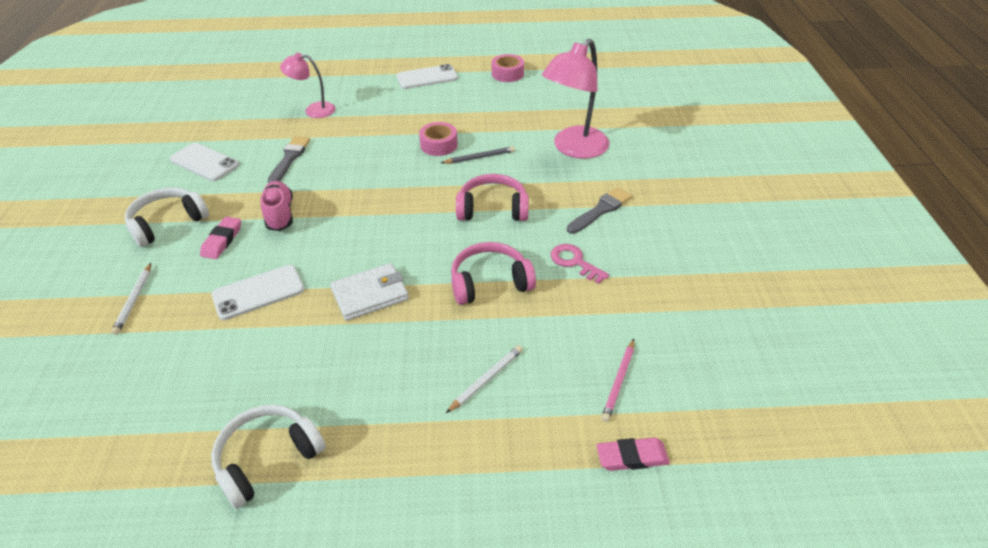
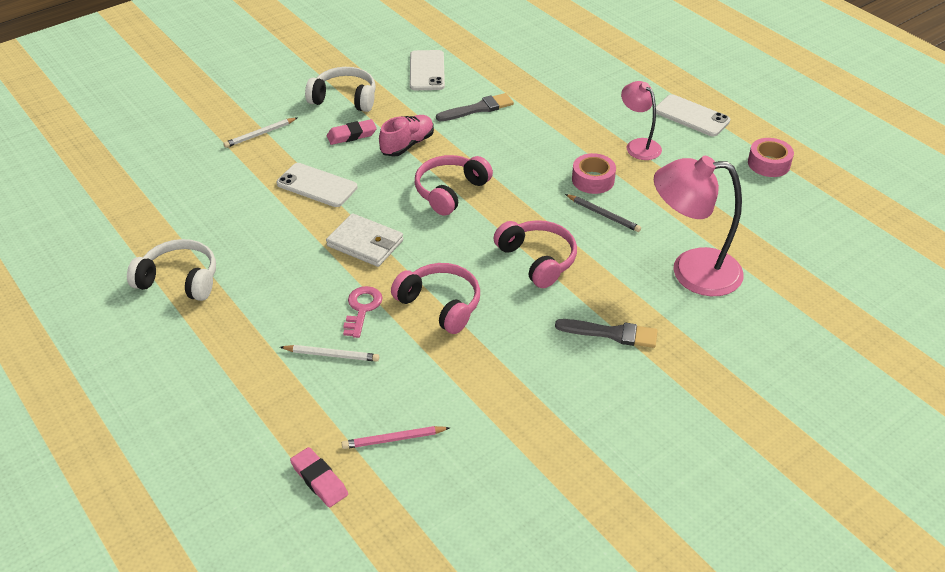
camera: 55 degrees right, 0 degrees up
(313, 110) = (557, 82): pink lamp -> pink lamp (638, 145)
(366, 217) = (450, 191): none -> pink headphones
(574, 262) = (517, 347): pink key -> pink key (362, 308)

